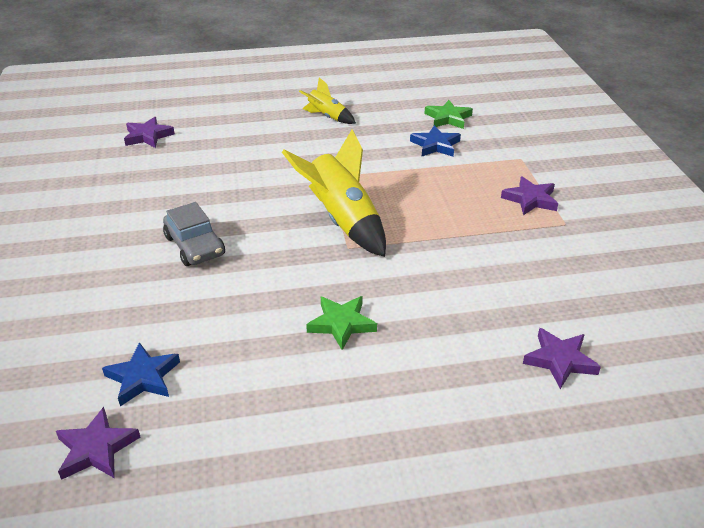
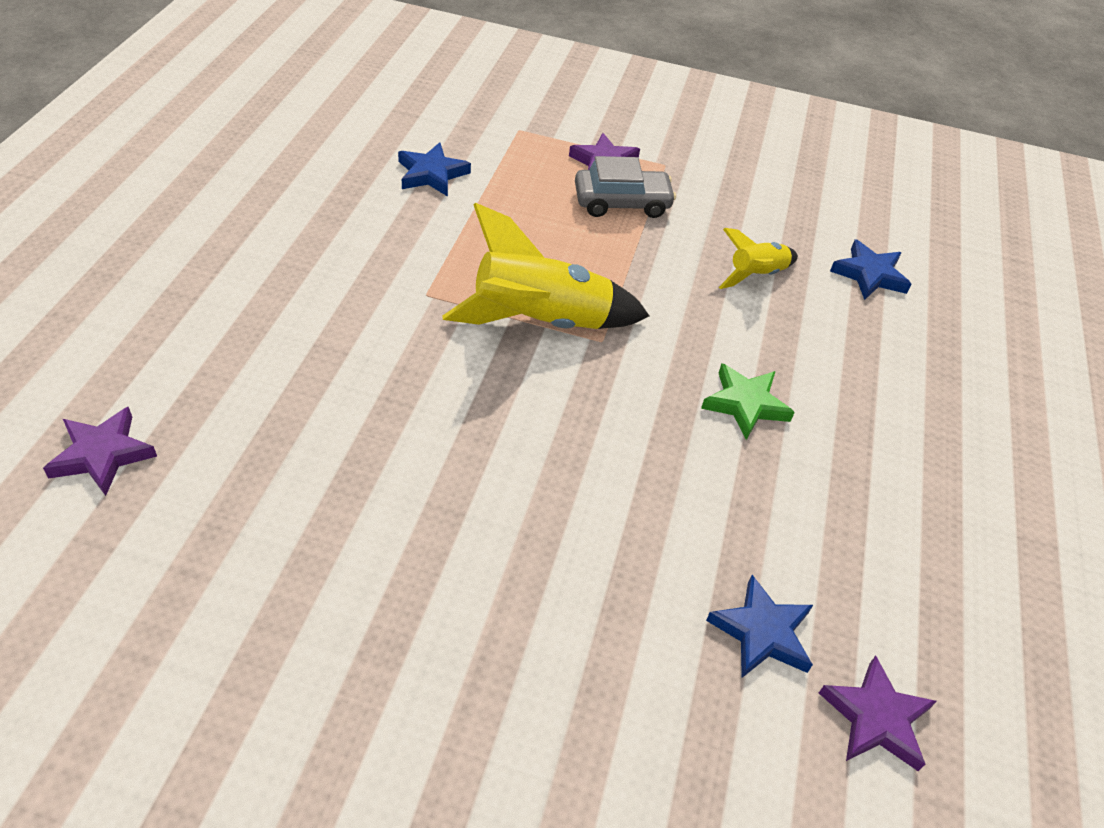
camera: 70 degrees left, 10 degrees up
(194, 246) = (498, 491): grey car -> grey car (622, 203)
(327, 117) = (259, 231): yellow rocket -> yellow rocket (756, 275)
(448, 118) = (375, 135): green star -> none
(559, 360) = (869, 275): purple star -> blue star

